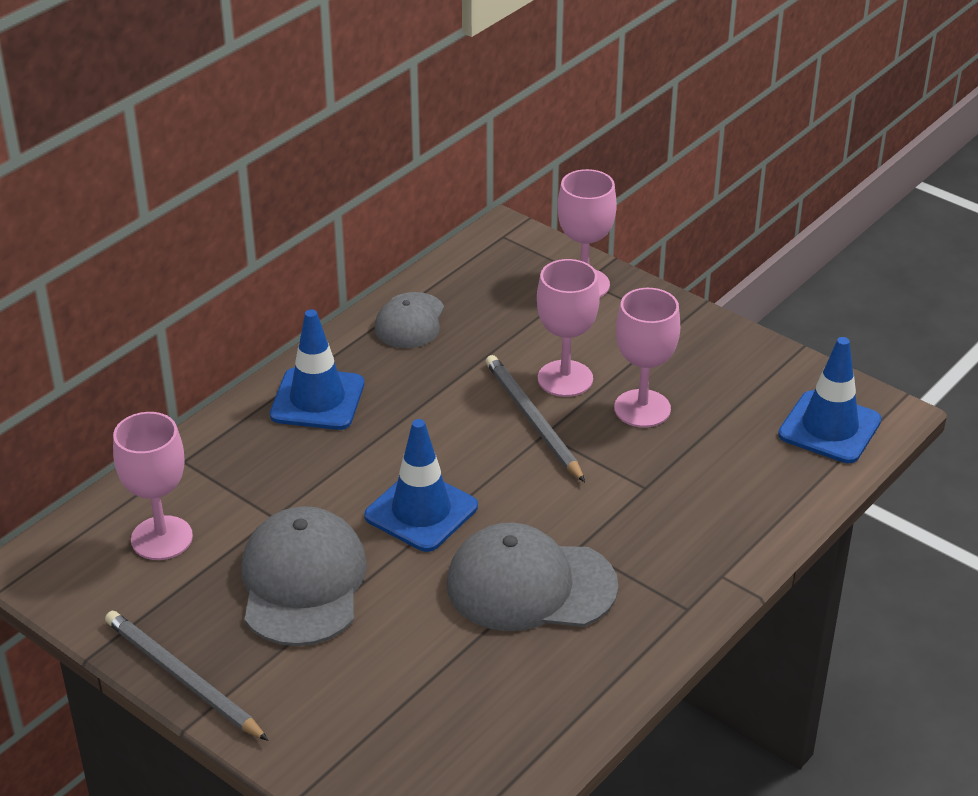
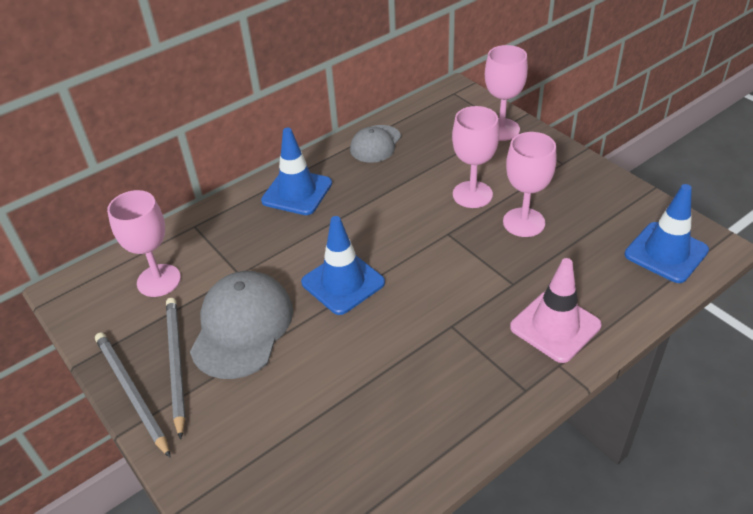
camera: 15 degrees right, 5 degrees up
(530, 585) = (407, 352): grey cap -> none
(532, 420) = (441, 222): grey pencil -> grey pencil (176, 364)
(708, 532) = (555, 326): none -> pink traffic cone

